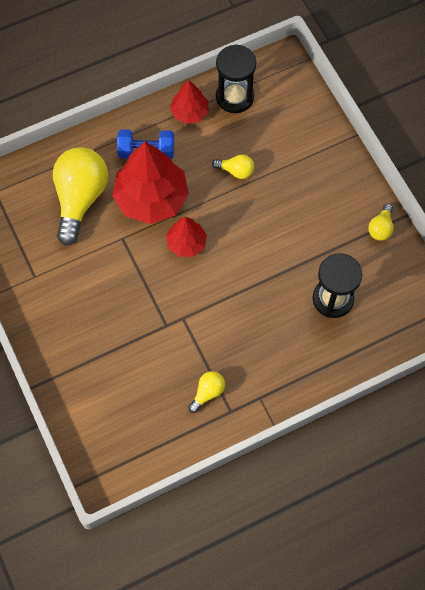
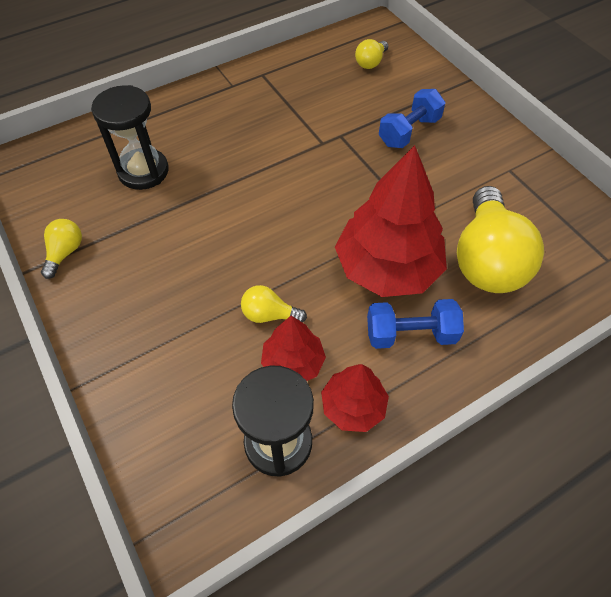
camera: 175 degrees right, 10 degrees down
(106, 324) = (409, 131): none -> blue dumbbell
(186, 243) = (330, 217): red tree -> red tree (293, 363)
(207, 393) = (287, 85): yellow light bulb -> yellow light bulb (370, 62)

